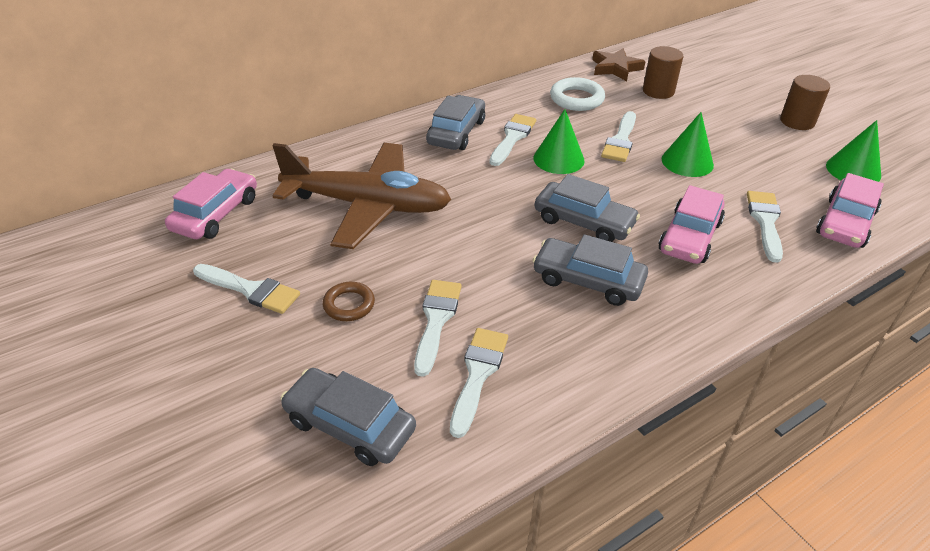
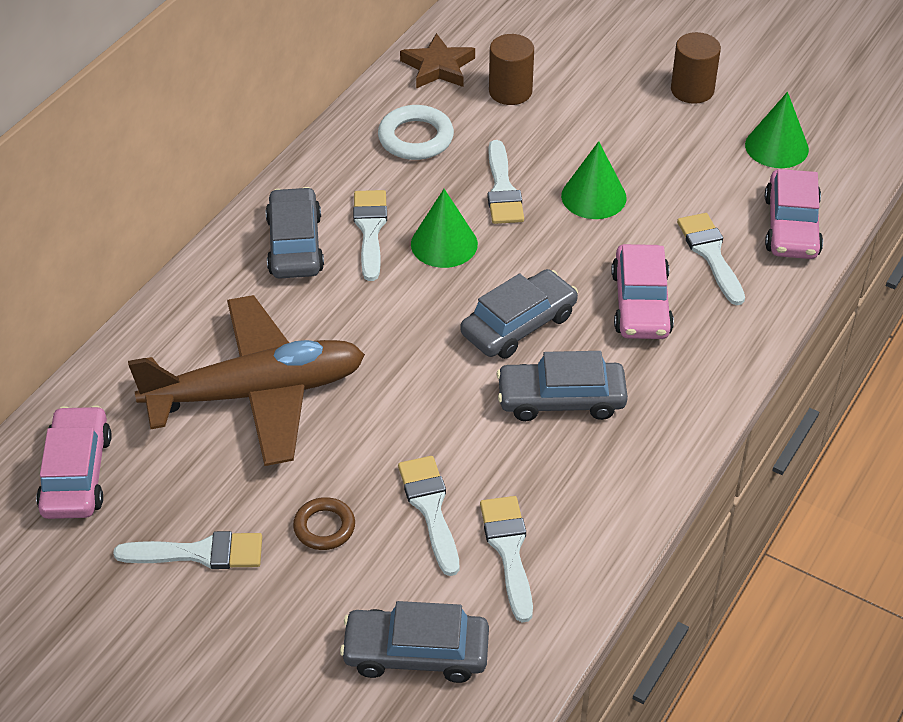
camera: 25 degrees left, 5 degrees up
(584, 222) = (519, 325): grey car -> grey car turned 45 degrees counterclockwise

